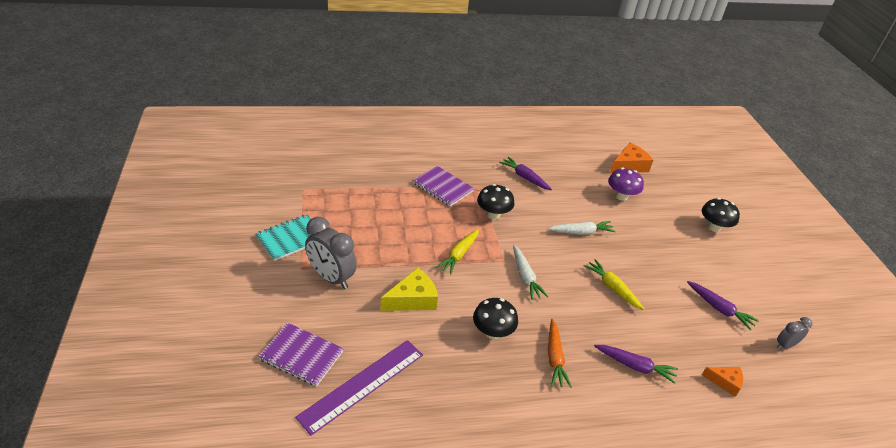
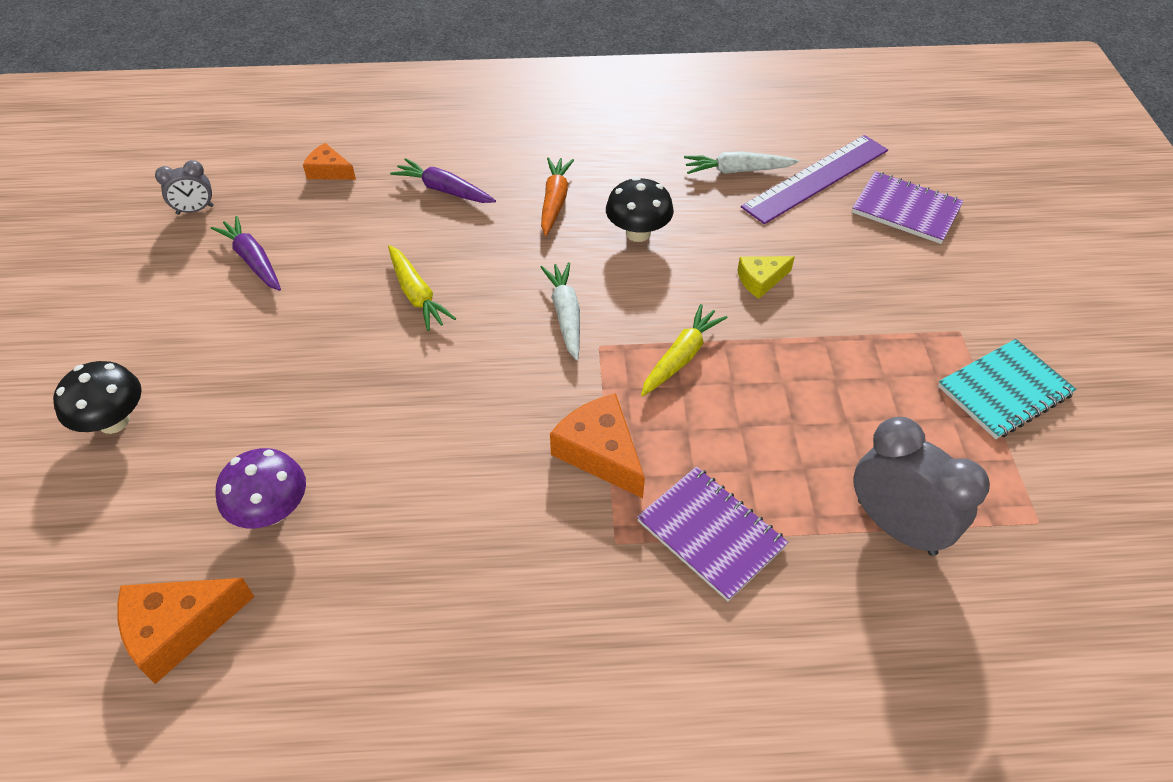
camera: 170 degrees left, 10 degrees up
(331, 278) = (902, 315): grey clock -> grey clock (896, 526)
(413, 299) = (760, 280): yellow cheese -> yellow cheese, size x0.62
(493, 214) = (600, 453): black mushroom -> orange cheese
(524, 177) = (497, 573): purple carrot -> none
(581, 232) = (420, 407): white carrot -> white carrot (737, 171)

